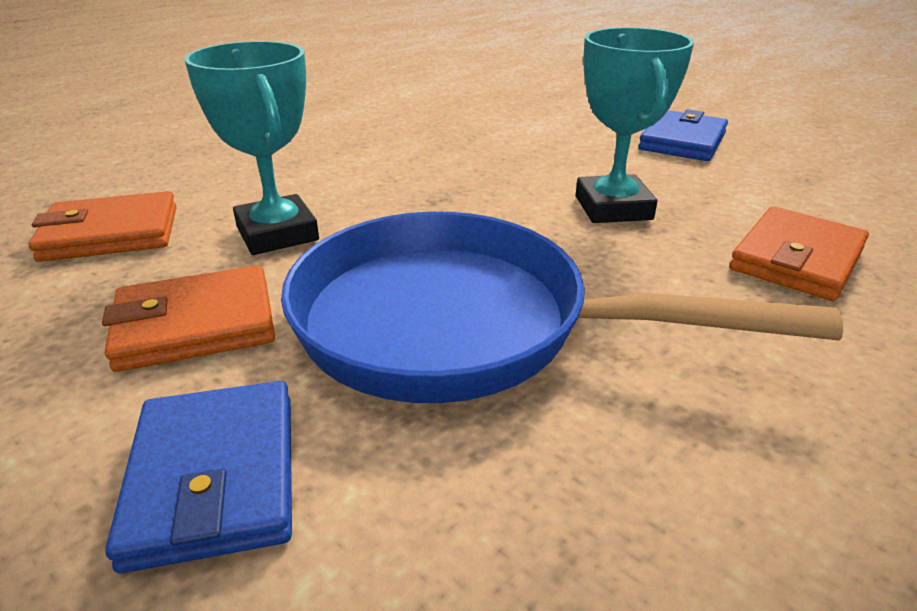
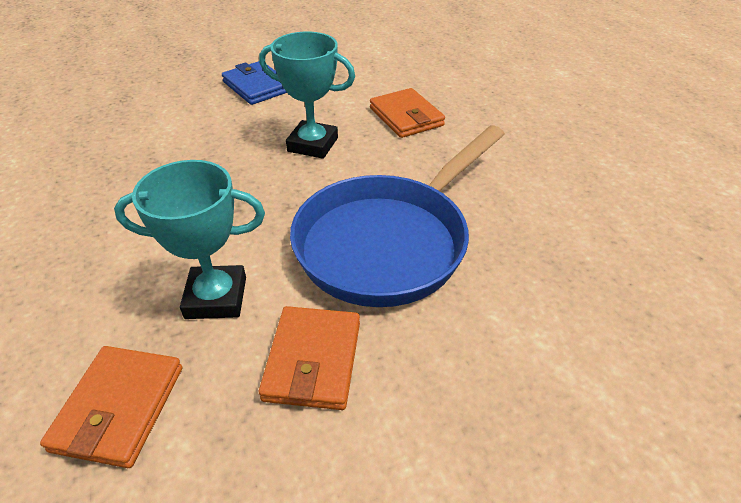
camera: 65 degrees left, 10 degrees up
(215, 477) = (464, 367): blue wallet -> none

